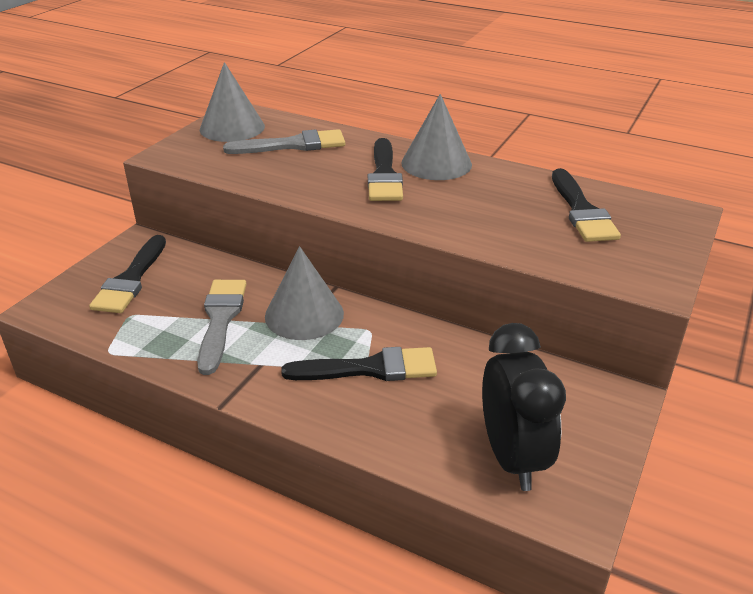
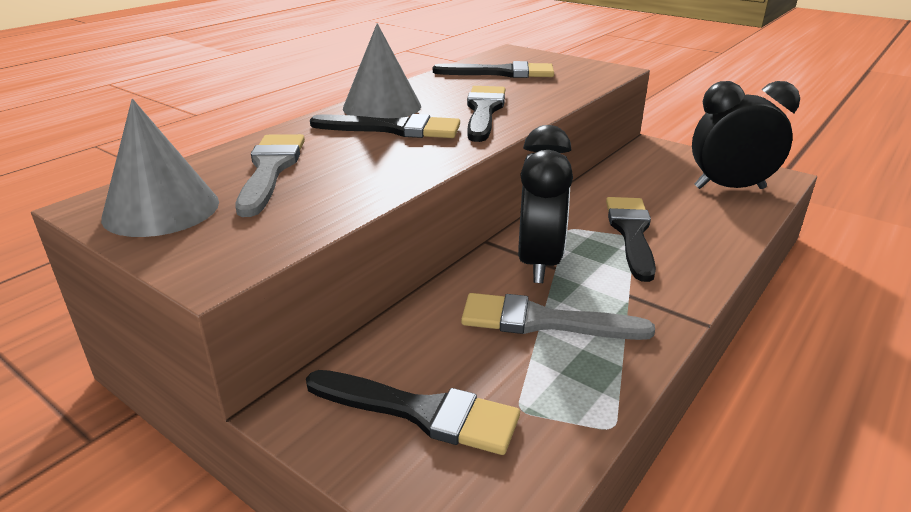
camera: 80 degrees left, 5 degrees down
(304, 314) = (539, 262): grey cone -> black clock
(447, 210) = (484, 111): none -> black brush

